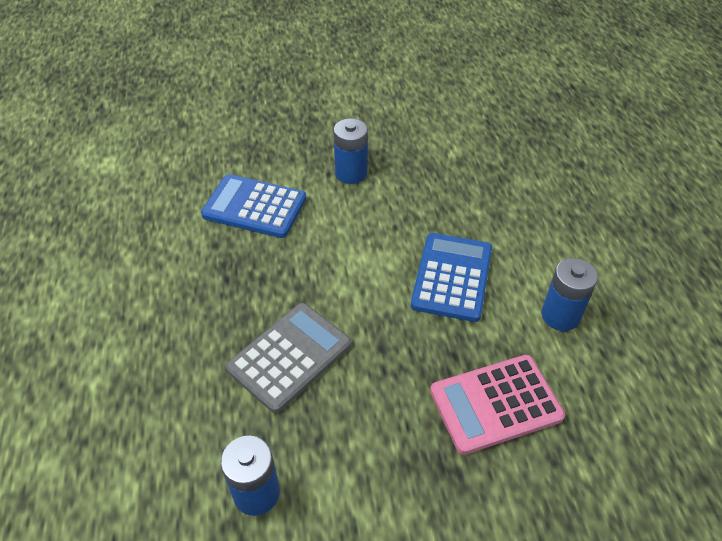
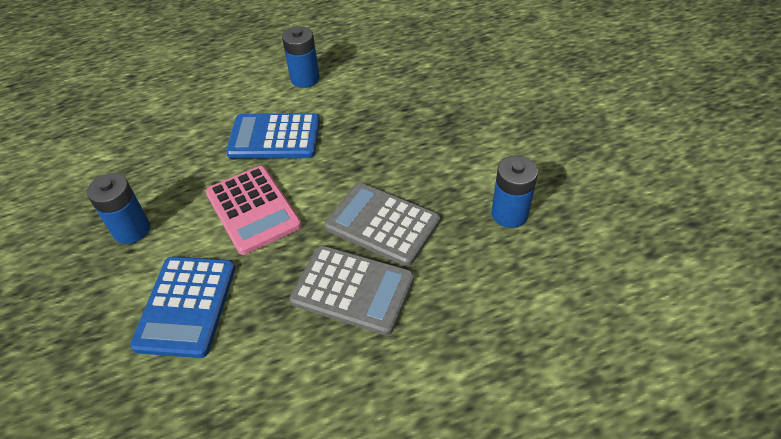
camera: 100 degrees left, 0 degrees up
(219, 319) = (353, 290): none -> grey calculator
(495, 404) = (390, 103): pink calculator -> pink calculator (253, 209)

